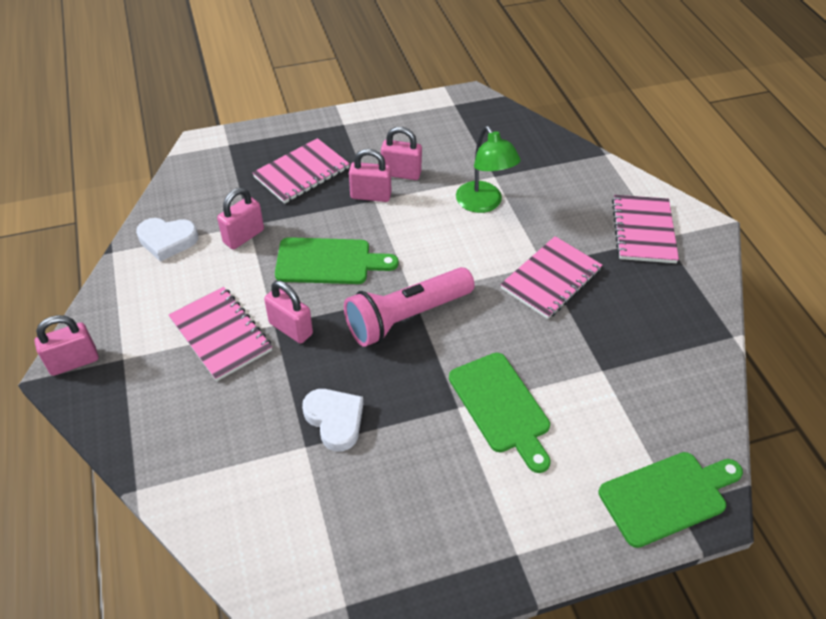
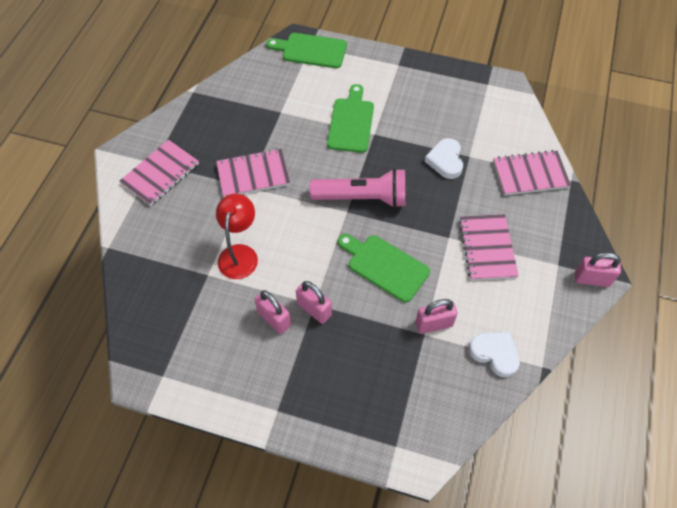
camera: 145 degrees left, 10 degrees up
(291, 328) = (439, 229): pink padlock -> none
(302, 173) = (352, 367): pink notebook -> pink notebook (530, 174)
(483, 204) = (240, 254): green lamp -> red lamp

